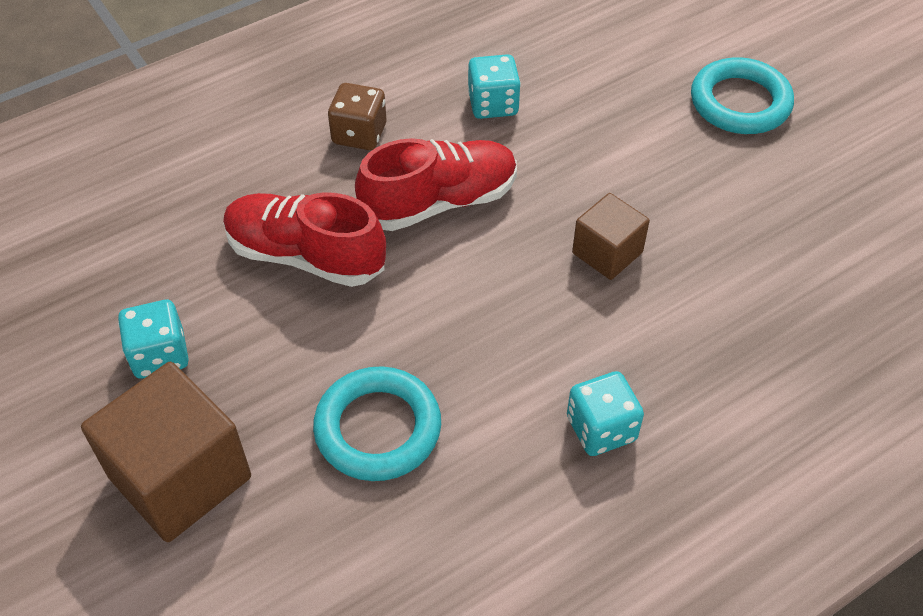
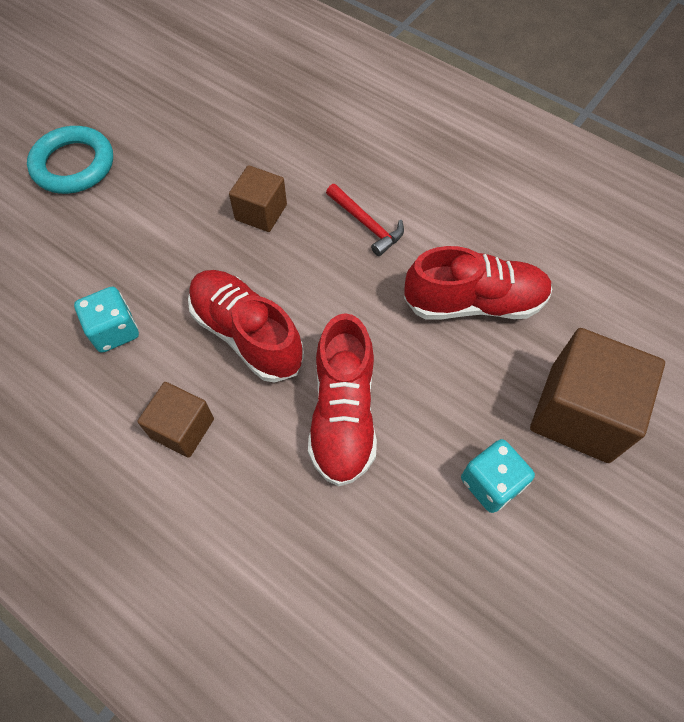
camera: 110 degrees left, 10 degrees up
(359, 134) = (182, 428): brown dice -> brown cube
(378, 428) = (474, 302): turquoise ring -> red shoe
(547, 354) = (366, 224): none -> red hammer
(601, 429) = (410, 183): turquoise dice -> none

